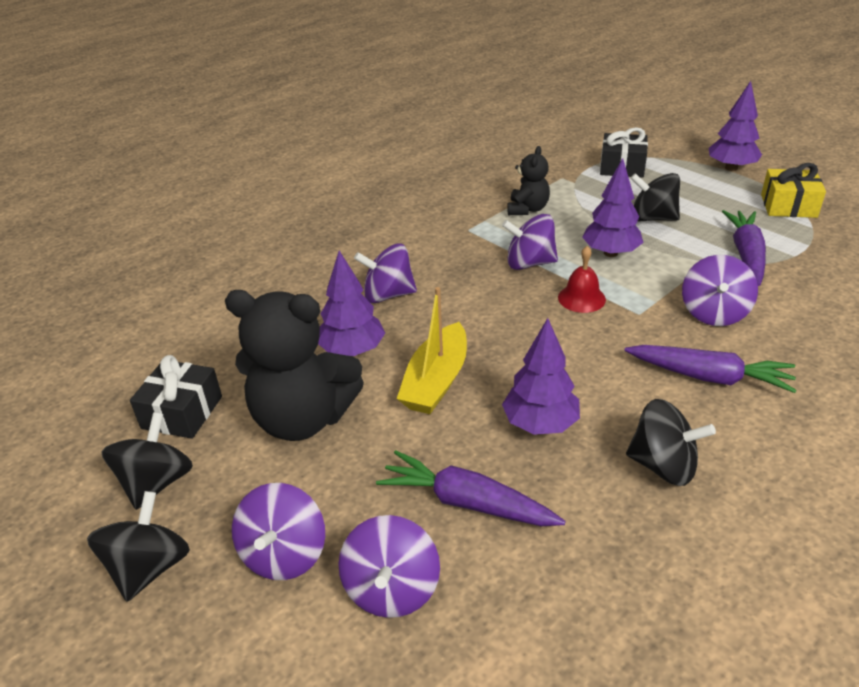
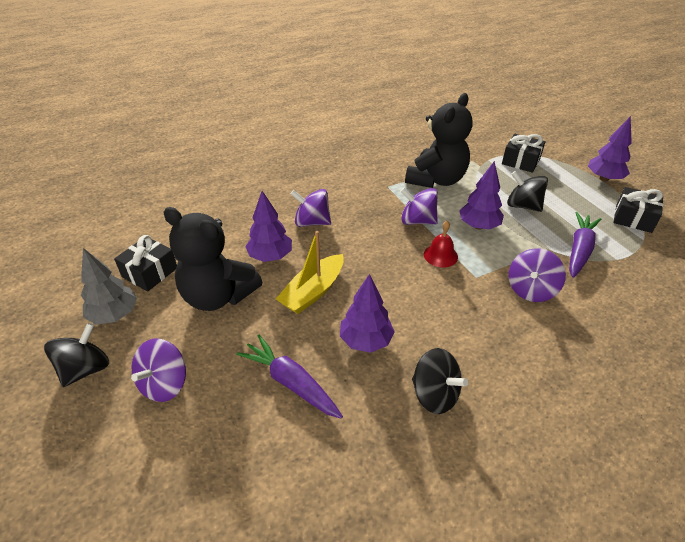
camera: 15 degrees right, 5 degrees up
(156, 483) = (114, 315): black spinning top -> grey tree
(392, 589) = (216, 427): purple spinning top -> none
(527, 209) = (436, 180): black teddy bear -> black teddy bear, size x1.91
(709, 377) = (502, 338): purple carrot -> none
(788, 206) = (633, 218): yellow gift -> black gift

